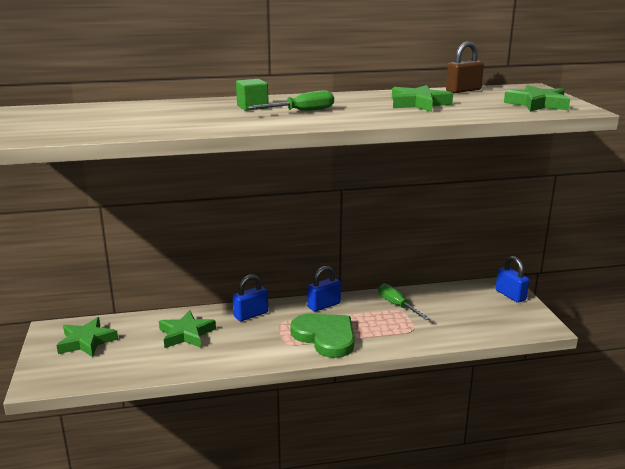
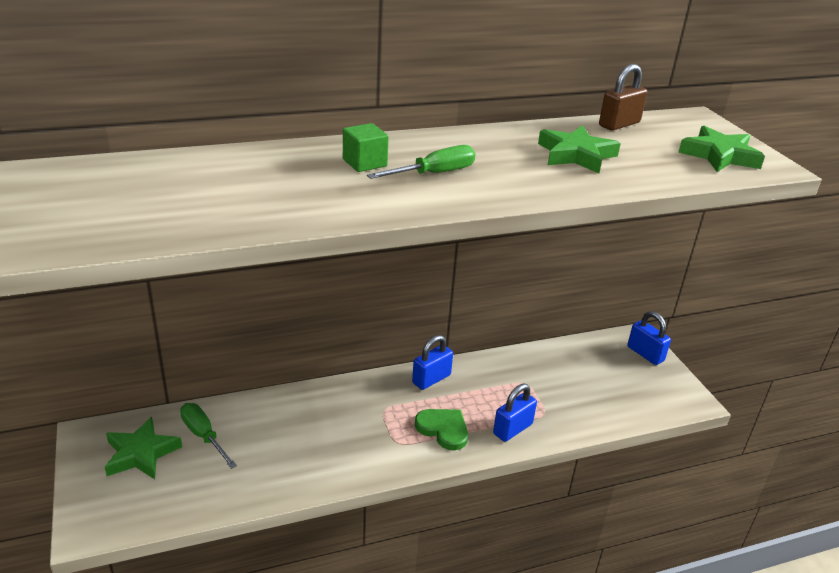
camera: 10 degrees left, 10 degrees up
(186, 334) = (269, 434): green star -> none
(251, 315) = (344, 398): blue padlock -> blue padlock (512, 429)
(325, 337) = (443, 429): green heart -> green heart, size x0.65
(397, 305) = (518, 375): green screwdriver -> green screwdriver (203, 436)

